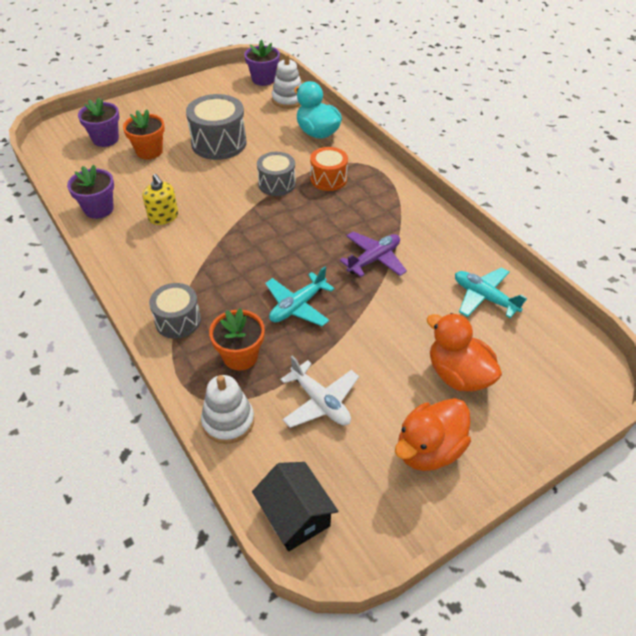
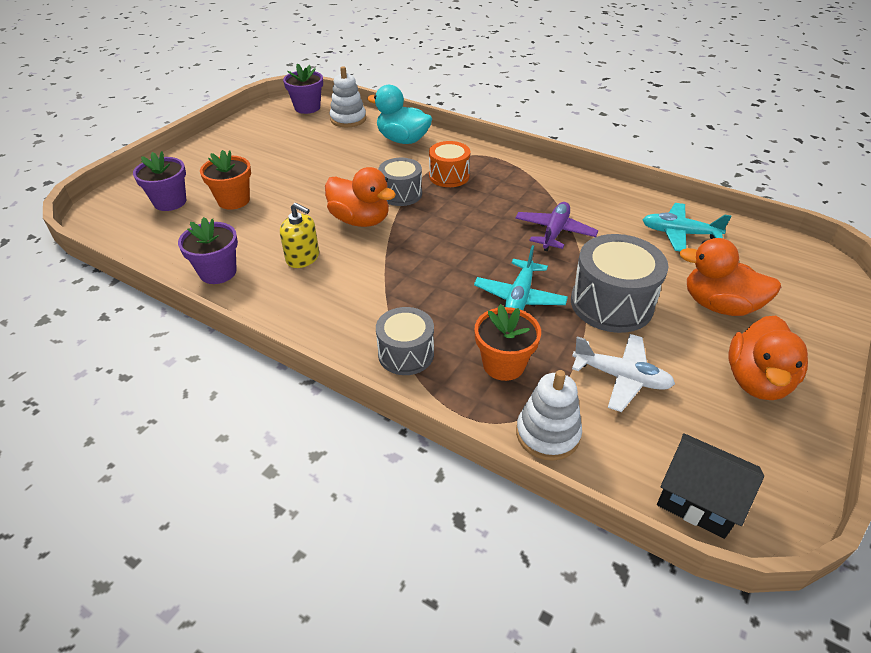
camera: 25 degrees left, 5 degrees down
(219, 143) = (307, 173): grey drum -> grey drum (611, 304)
(228, 198) = (360, 220): none -> orange duck

